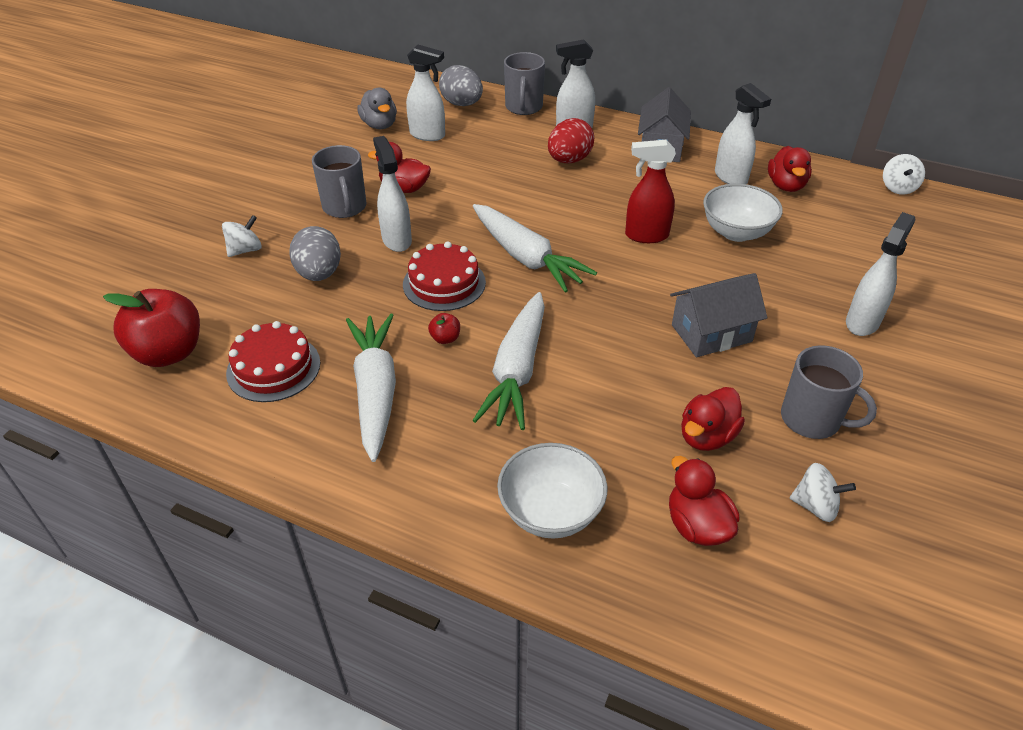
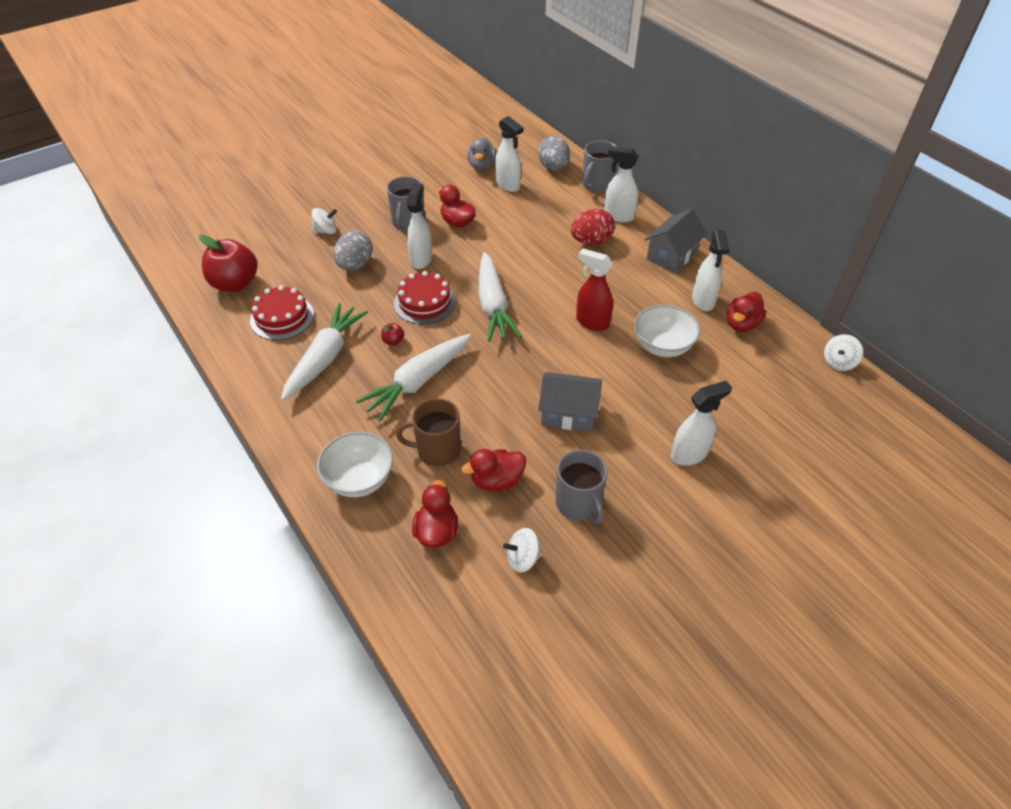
camera: 30 degrees right, 5 degrees up
(610, 435) = (437, 450): none -> brown mug
(815, 506) = (523, 558): white spinning top -> white spinning top turned 120 degrees clockwise

